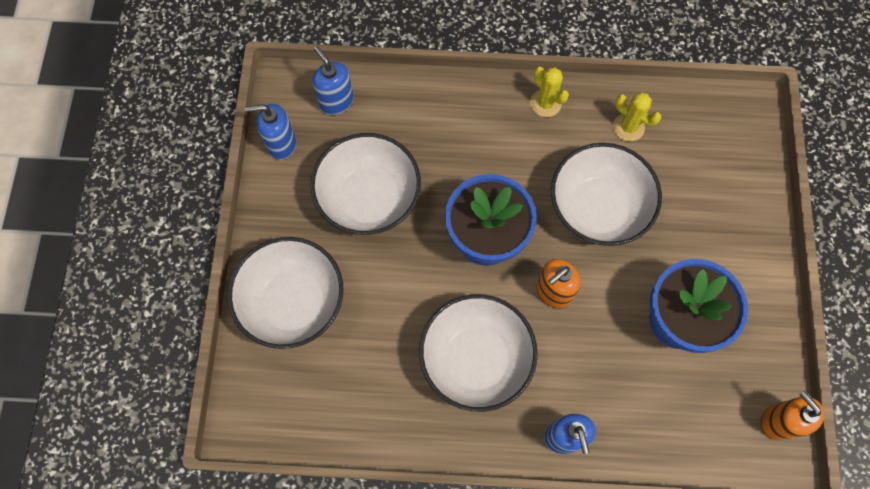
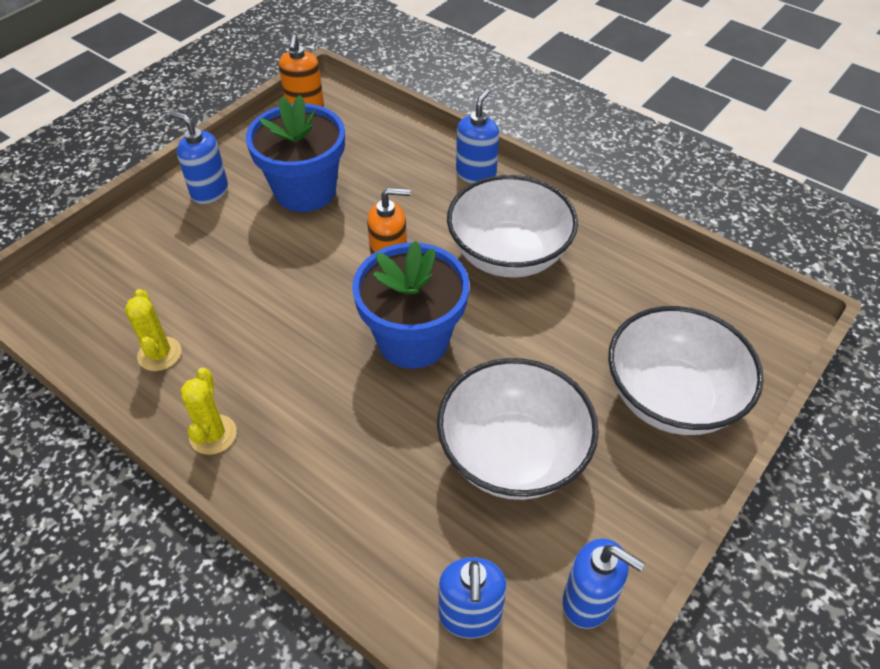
camera: 145 degrees left, 20 degrees down
(597, 208) = (277, 302): white bowl -> none
(745, 269) = (209, 191): none -> blue soap dispenser

